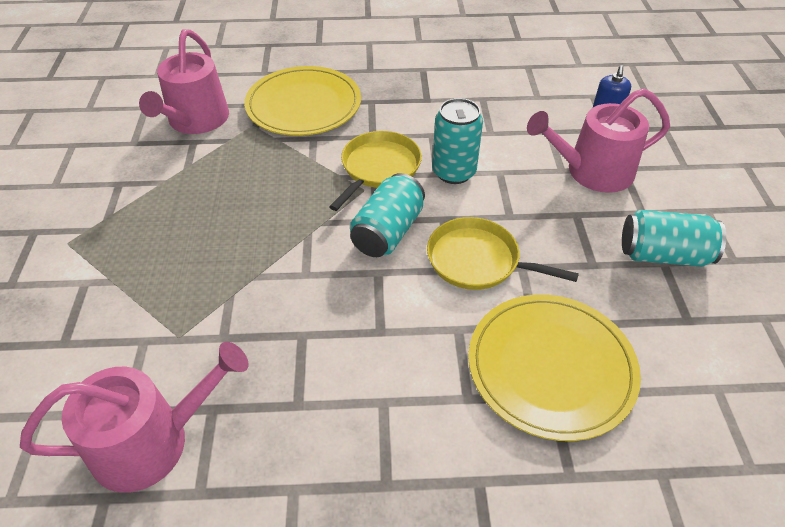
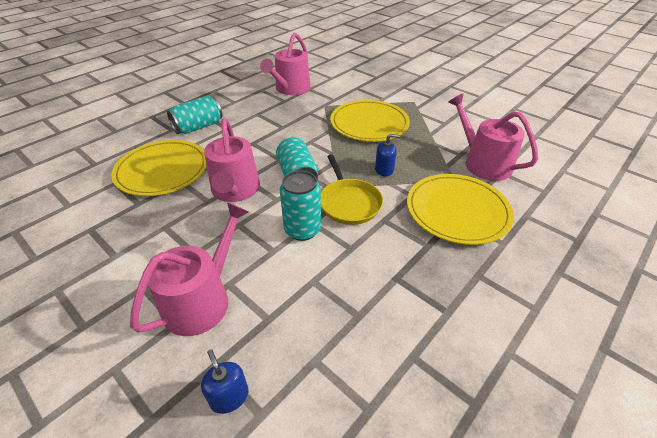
camera: 135 degrees right, 5 degrees down
(191, 248) = (369, 123): none -> yellow plate
(291, 176) = (384, 170): none -> blue soap dispenser
(478, 260) = (235, 190): yellow pan -> pink watering can
(663, 255) = (116, 261): turquoise can -> turquoise can (198, 127)

